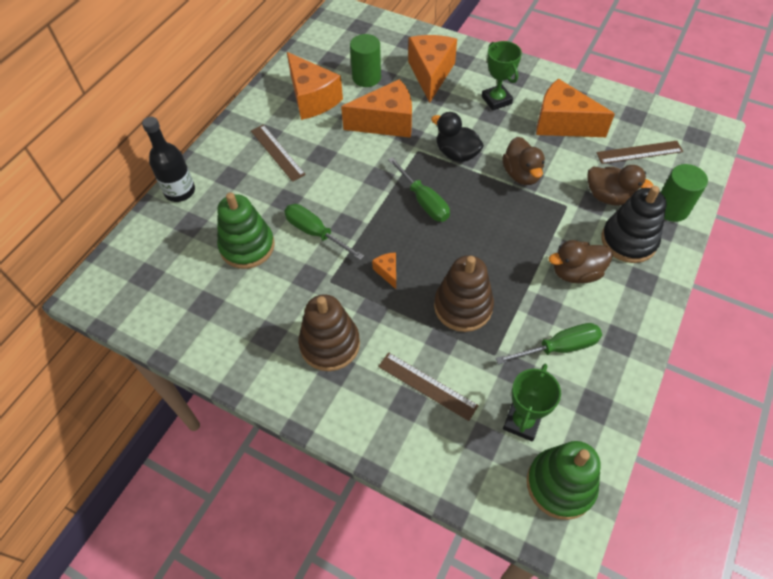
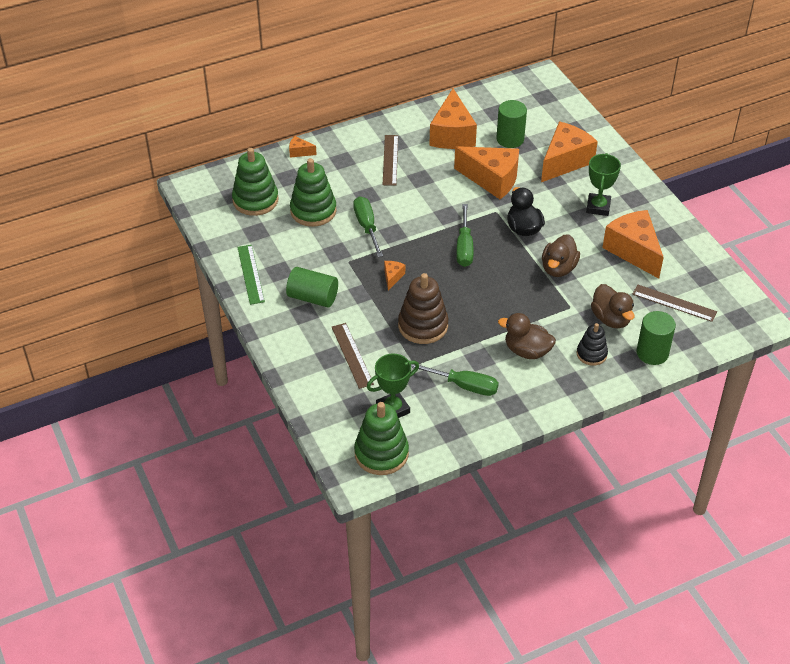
camera: 35 degrees right, 10 degrees down
(176, 269) = (255, 200): none -> green stacking toy
(180, 191) = (299, 152): black bottle -> orange cheese
(241, 358) = (250, 274): none -> green ruler
(330, 344) = (313, 297): brown stacking toy -> green cylinder
(628, 241) = (591, 354): black stacking toy -> black stacking toy, size x0.60

